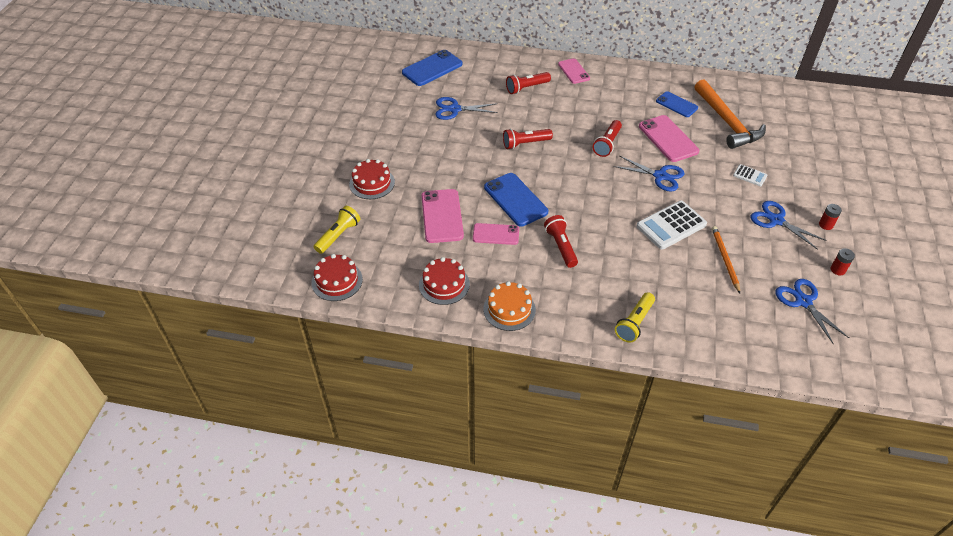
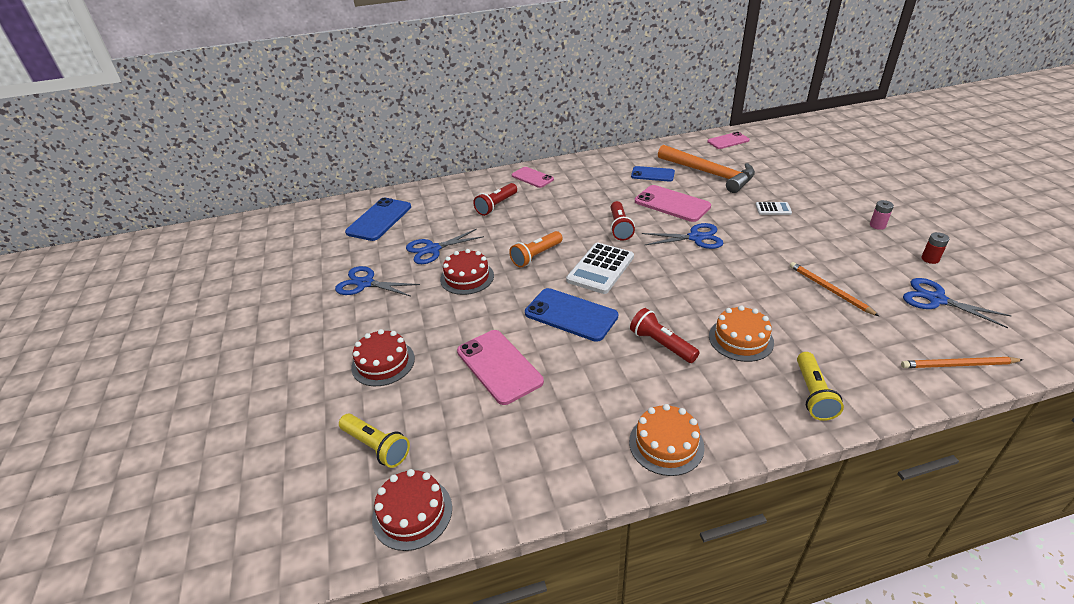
camera: 25 degrees left, 10 degrees down
(338, 235) = (376, 447): yellow flashlight -> yellow flashlight turned 120 degrees clockwise
(444, 284) = (562, 449): red cake -> red cake (467, 277)
(496, 234) = (578, 361): pink phone -> pink phone (728, 141)
(525, 144) = (536, 256): red flashlight -> orange flashlight
(620, 266) = (741, 339): none -> orange cake
(671, 225) = (750, 278): white calculator -> white calculator (600, 269)
(762, 351) = (958, 365): none -> orange pencil
(776, 220) = (834, 237): blue scissors -> blue scissors (365, 283)
(826, 225) = (877, 225): red battery -> pink battery

